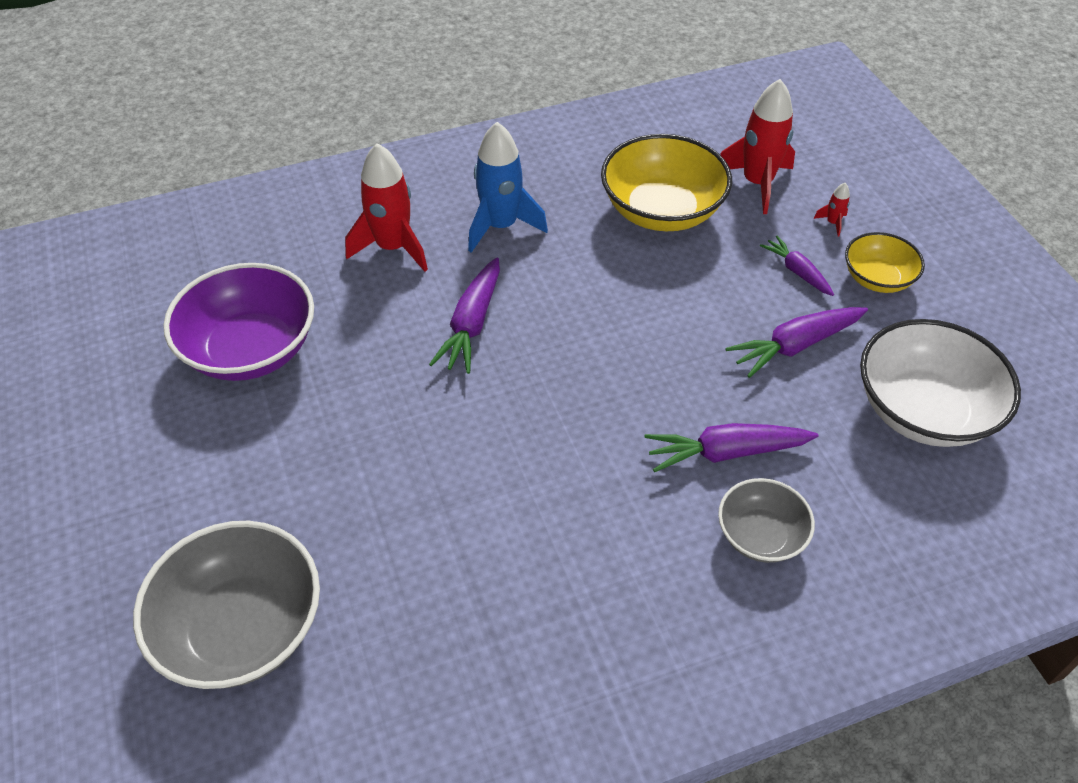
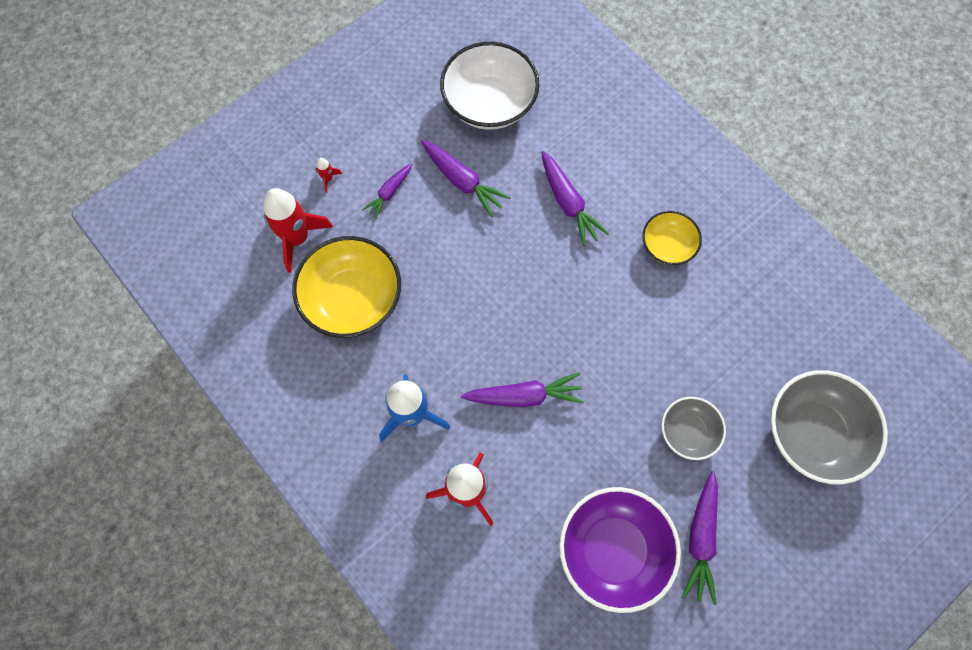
camera: 110 degrees left, 20 degrees up
(204, 437) = (700, 539): none -> purple carrot
(760, 535) = (619, 173): grey bowl -> grey bowl (688, 432)
(877, 278) = (378, 143): yellow bowl -> yellow bowl (667, 246)

